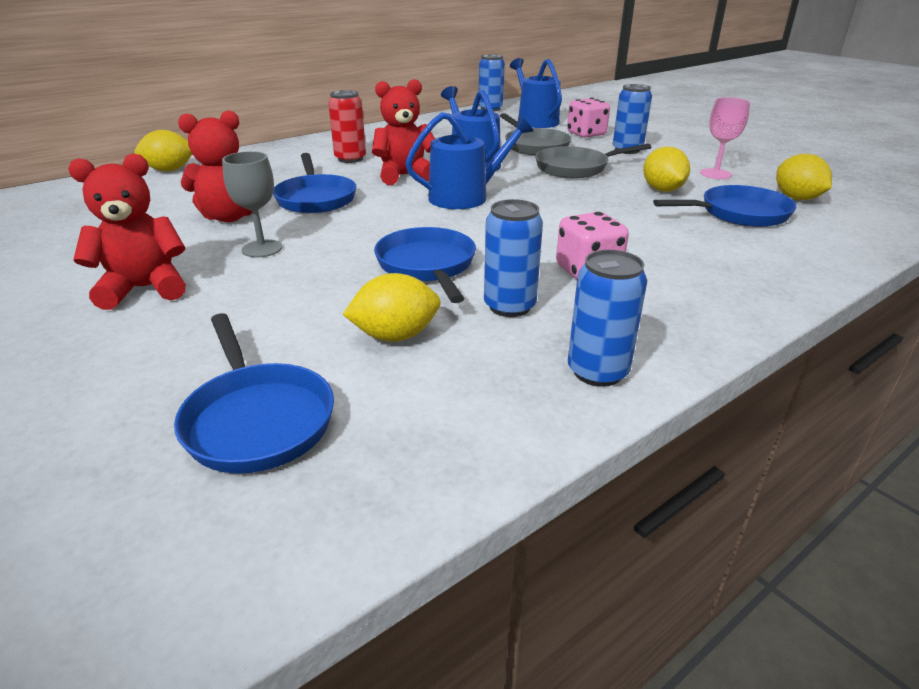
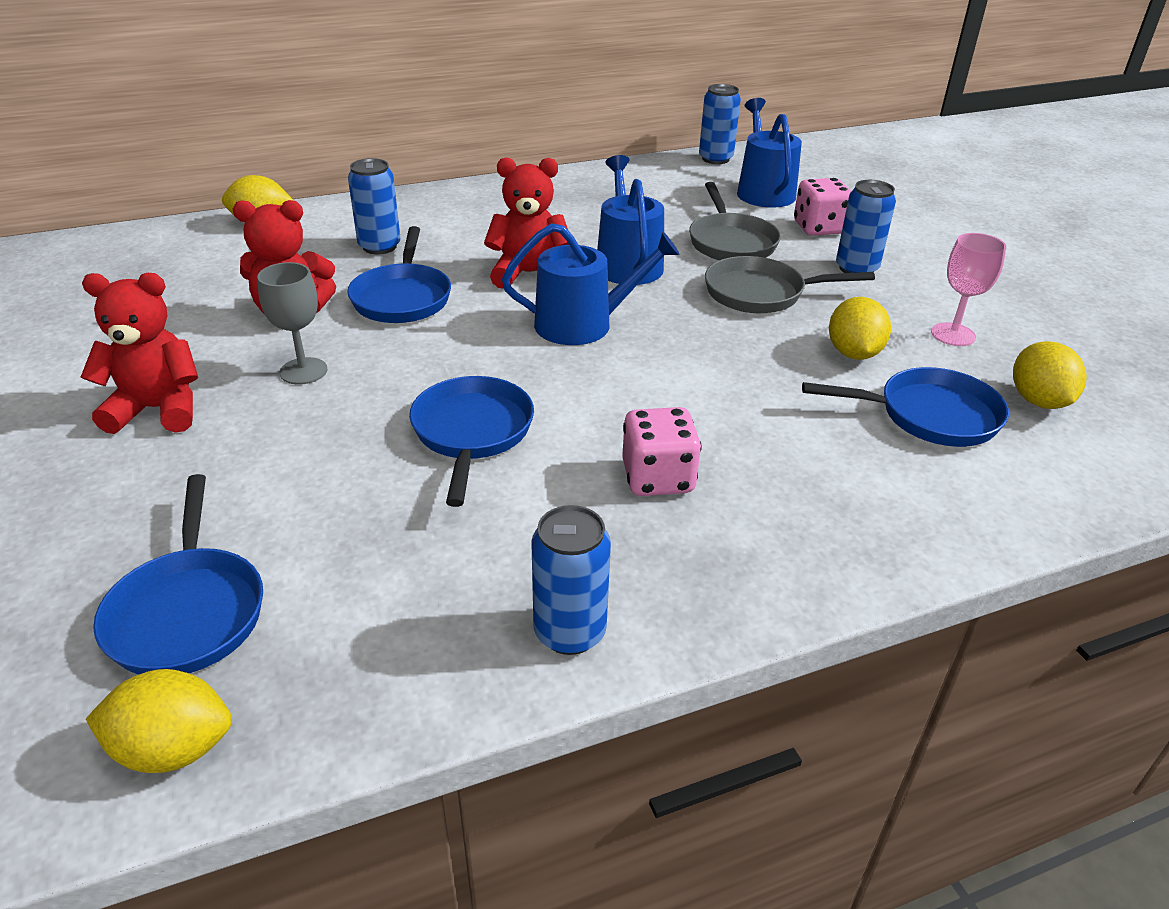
camera: 15 degrees right, 5 degrees up
(350, 159) = (479, 233): red can -> none
(395, 336) = (379, 531): yellow lemon -> yellow lemon (173, 749)
(509, 306) = (529, 515): blue can -> blue can (379, 246)

